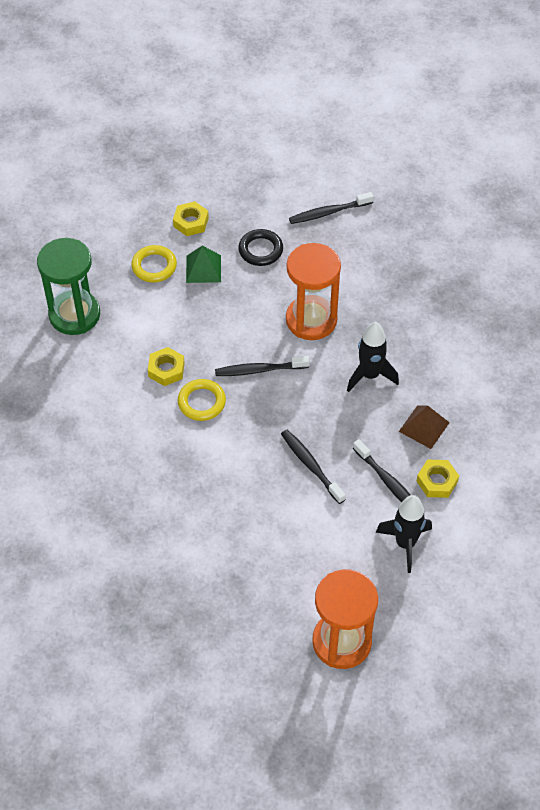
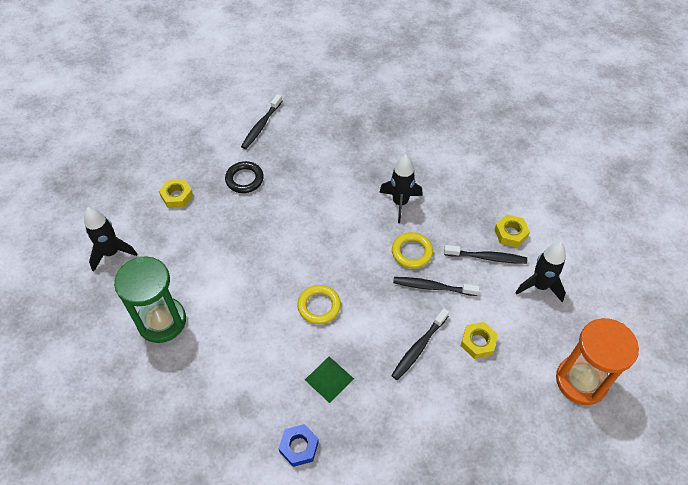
camera: 45 degrees left, 0 degrees up
(71, 488) = (299, 447): none -> blue nut
(94, 231) = (111, 253): none -> black rocket
(154, 266) = (183, 243): yellow ring -> yellow ring (412, 252)
(166, 370) = (271, 305): yellow nut -> yellow nut (478, 342)
(203, 268) = (220, 219): green pyramid -> green pyramid (329, 379)
(260, 370) = (331, 254): black toothbrush -> black toothbrush (419, 347)
(311, 320) = (326, 197): orange hourglass -> none
(424, 427) = (465, 208): brown pyramid -> none

